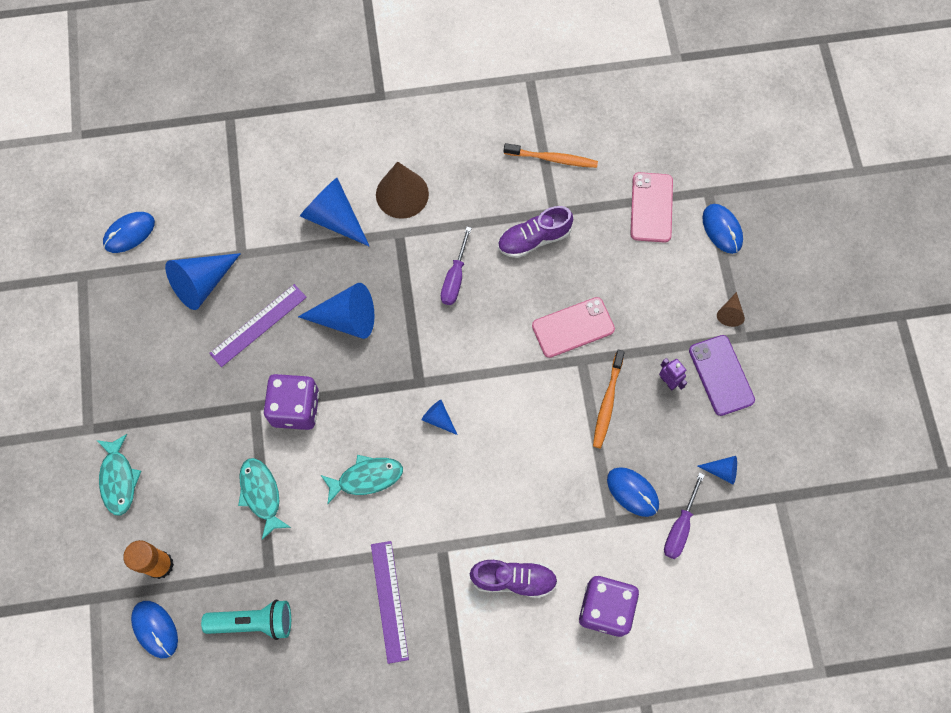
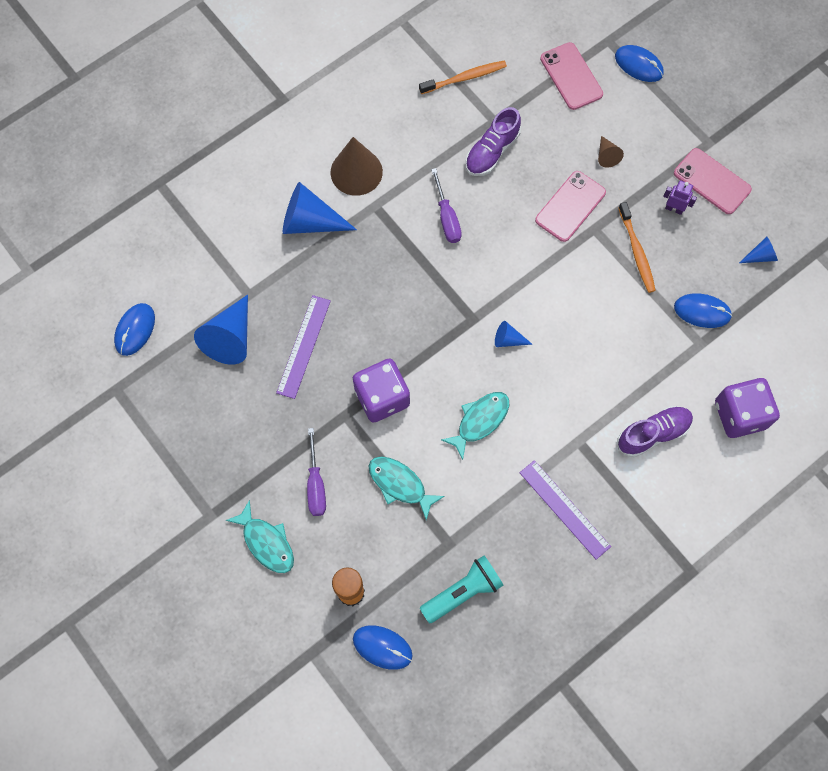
camera: 30 degrees left, 0 degrees up
(346, 318) = (377, 300): blue cone -> none
(680, 527) = (756, 318): purple screwdriver -> purple screwdriver (316, 484)
(721, 375) = (712, 181): purple phone -> pink phone
(730, 313) = (687, 128): brown cone -> brown cone (606, 155)

